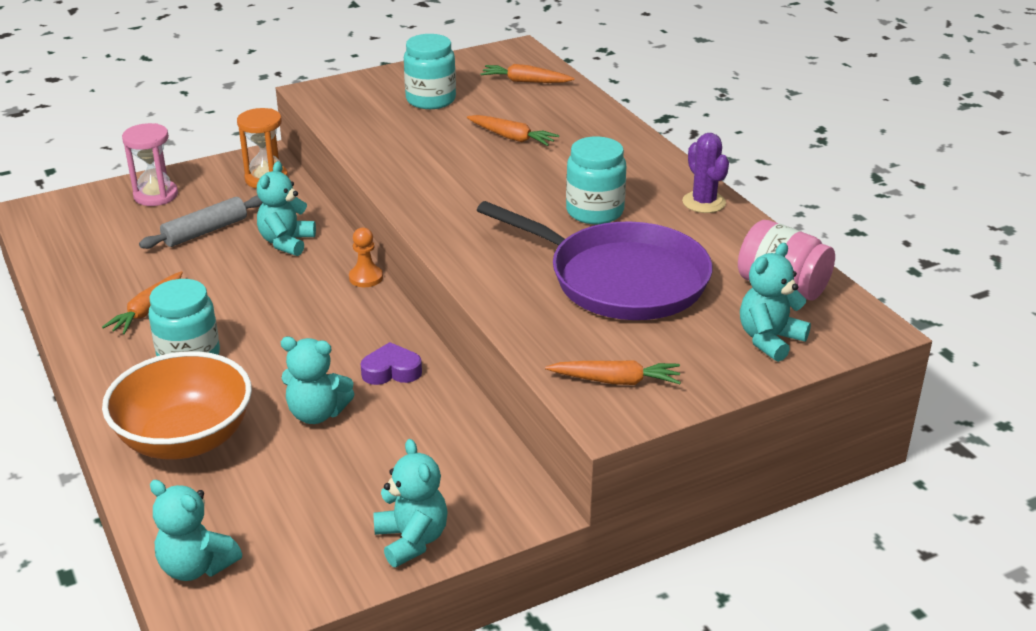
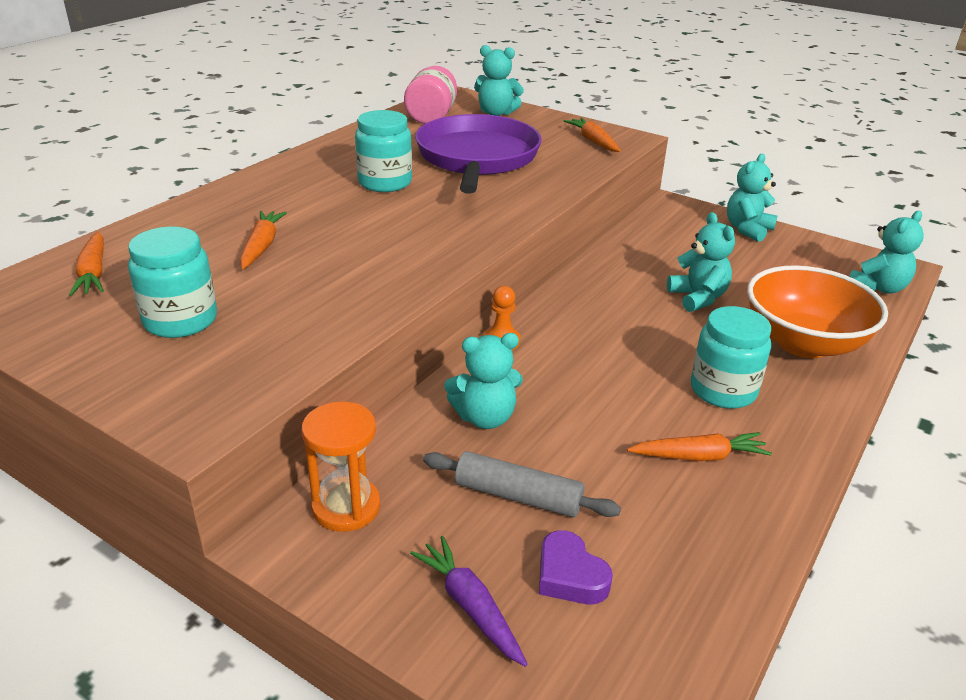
camera: 120 degrees left, 0 degrees up
(156, 195) = (470, 606): pink hourglass -> purple carrot
(196, 566) = (877, 288): turquoise teddy bear -> turquoise teddy bear turned 45 degrees clockwise
(391, 371) = (613, 284): purple heart -> purple heart (570, 576)
(704, 202) = (332, 150): purple cactus -> none

